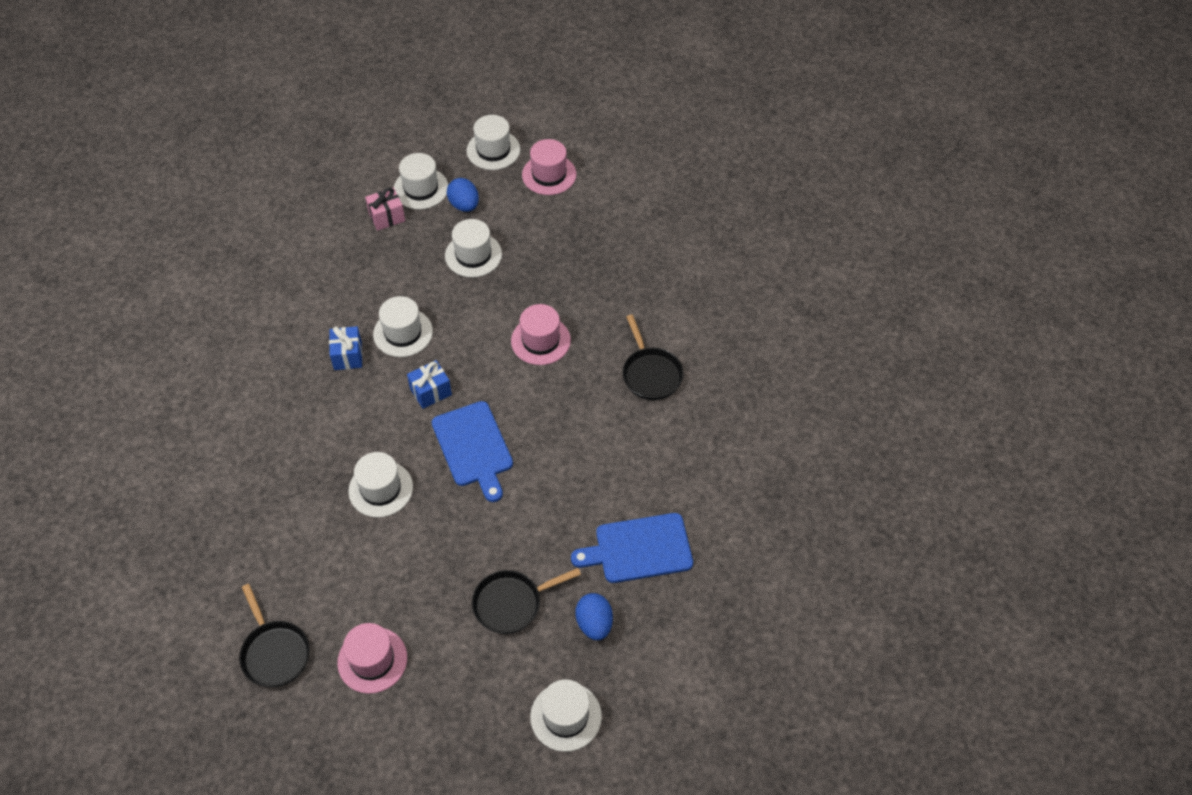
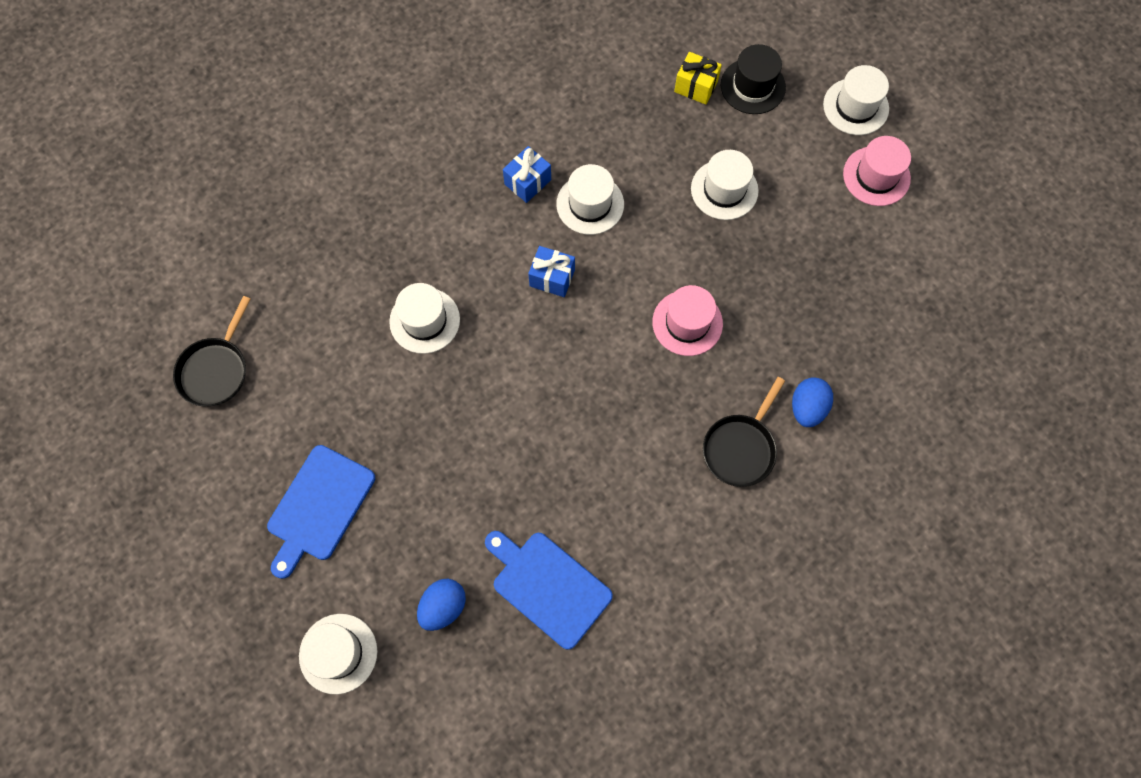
camera: 50 degrees right, 15 degrees up
(372, 660) = (267, 451): pink hat -> none
(387, 217) = (695, 86): pink gift -> yellow gift
(421, 188) = (753, 86): white hat -> black hat
(464, 205) = (770, 136): blue egg -> blue egg (807, 408)
(473, 447) = (528, 360): blue cutting board -> blue cutting board (319, 507)
(512, 603) = (406, 519): black pan -> none

